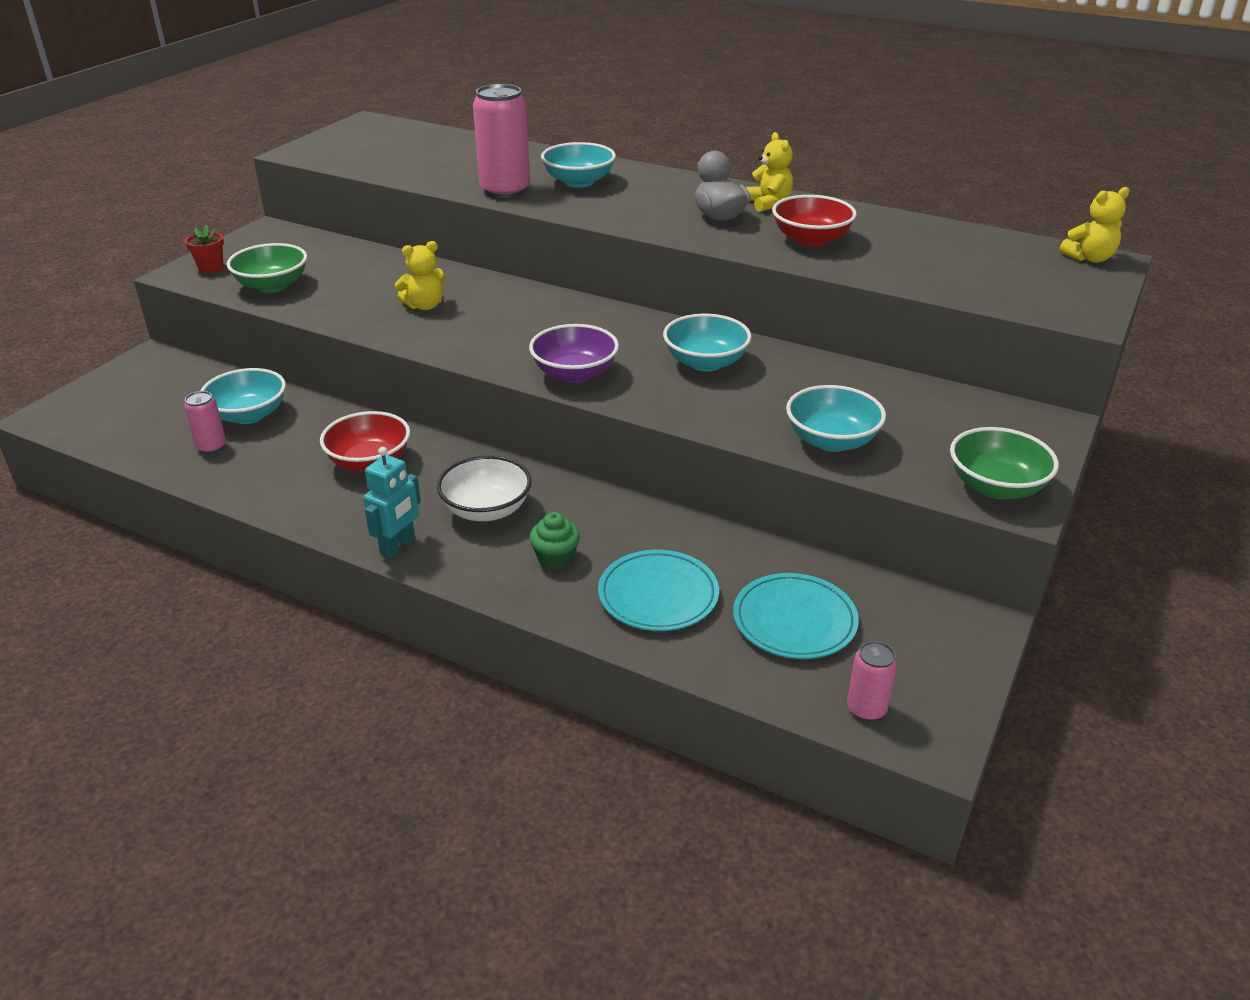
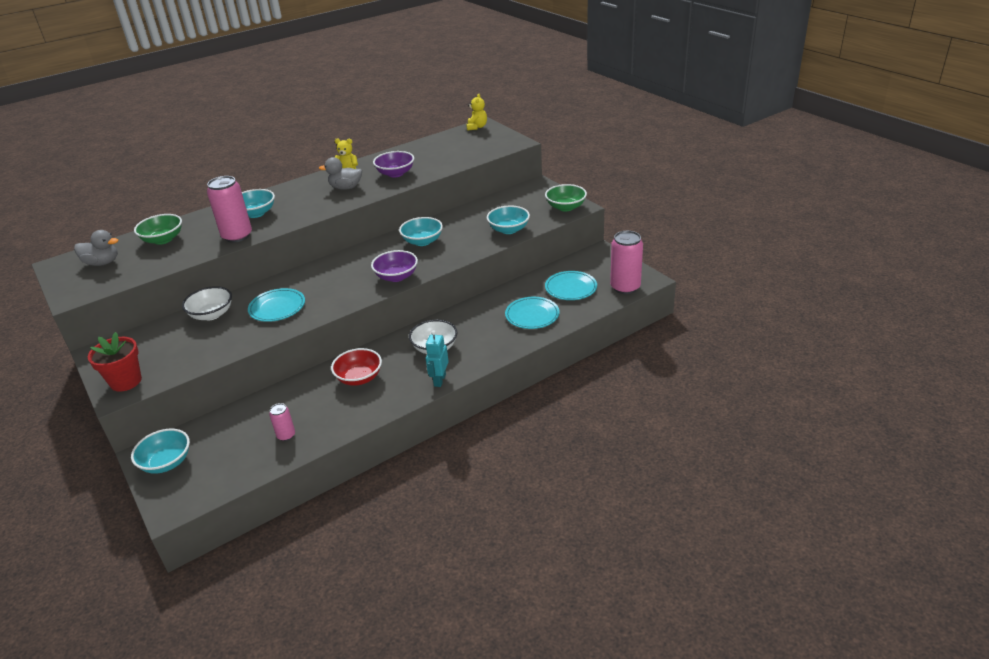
camera: 60 degrees left, 0 degrees up
(211, 268) = (126, 381): red flower pot -> red flower pot, size x1.76
(249, 415) = (266, 417): turquoise bowl -> turquoise bowl (166, 462)
(272, 286) = (184, 358): green bowl -> green bowl (163, 239)
(383, 267) = (212, 314): none -> white bowl
(384, 141) = (102, 263): none -> grey duck
(398, 546) = (439, 380): turquoise robot -> turquoise robot turned 135 degrees counterclockwise
(425, 306) = (277, 307): yellow teddy bear -> turquoise plate
(555, 558) = (487, 336): green cupcake -> none
(811, 240) = (395, 173): red bowl -> purple bowl
(866, 709) = (625, 287): pink can -> pink can, size x1.93

